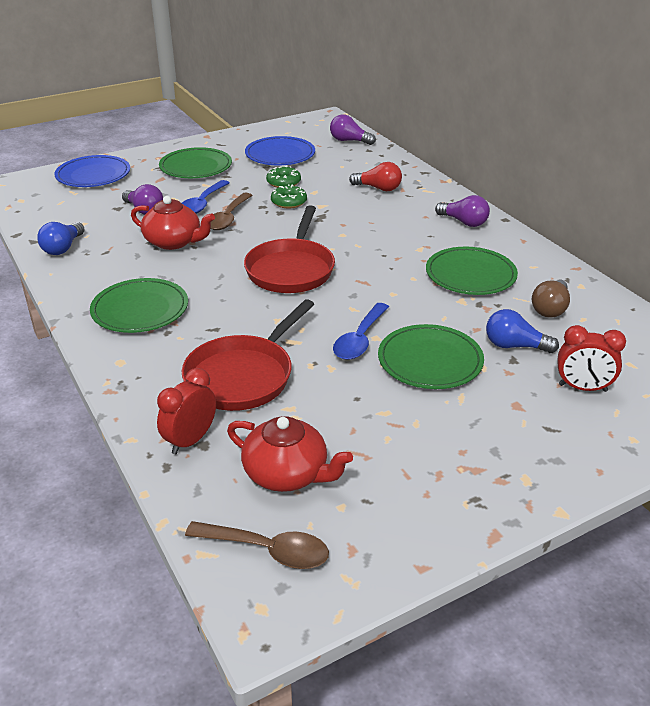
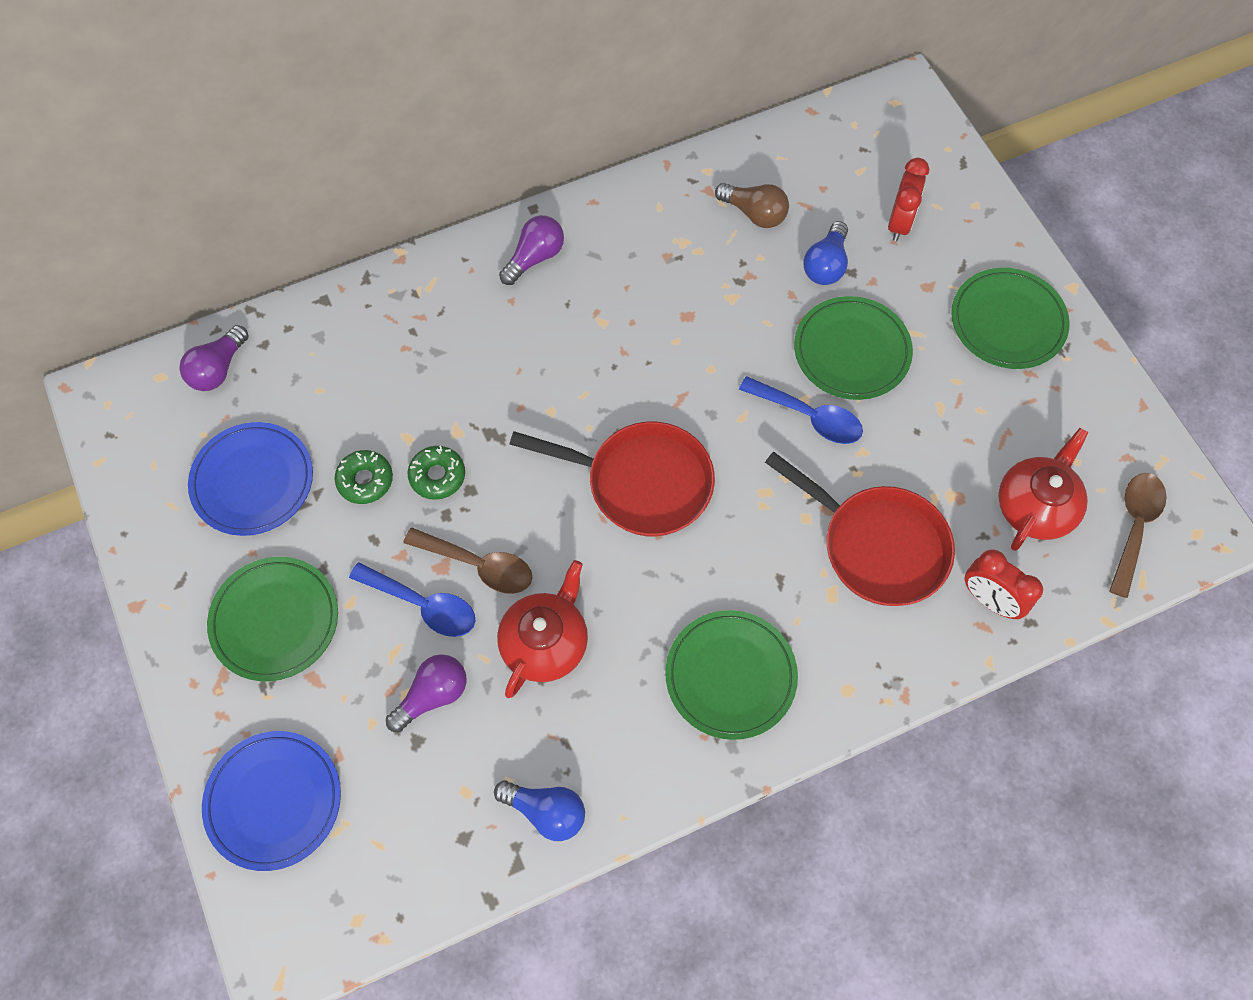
camera: 85 degrees left, 30 degrees up
(378, 188) = (411, 347): red light bulb -> none
(470, 275) = (674, 277): green plate -> green plate (1007, 321)

